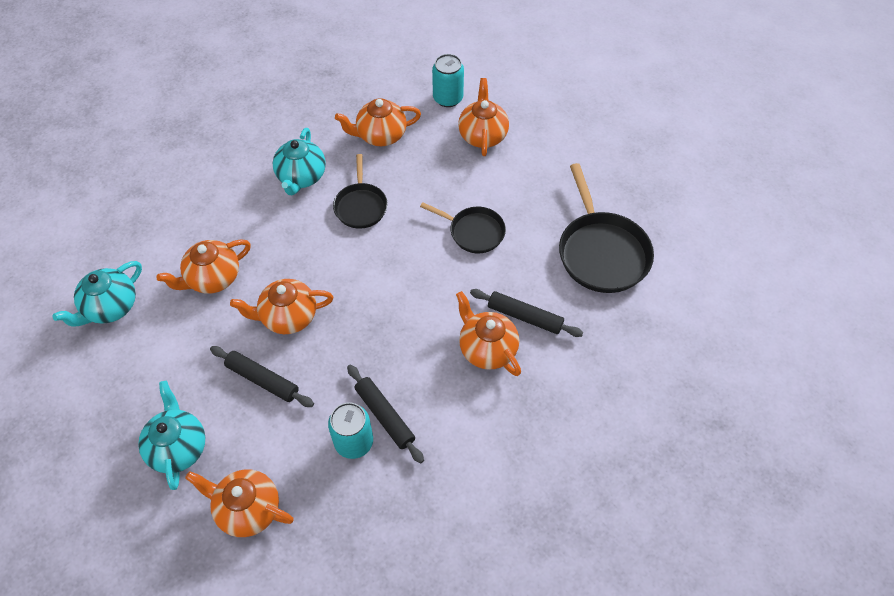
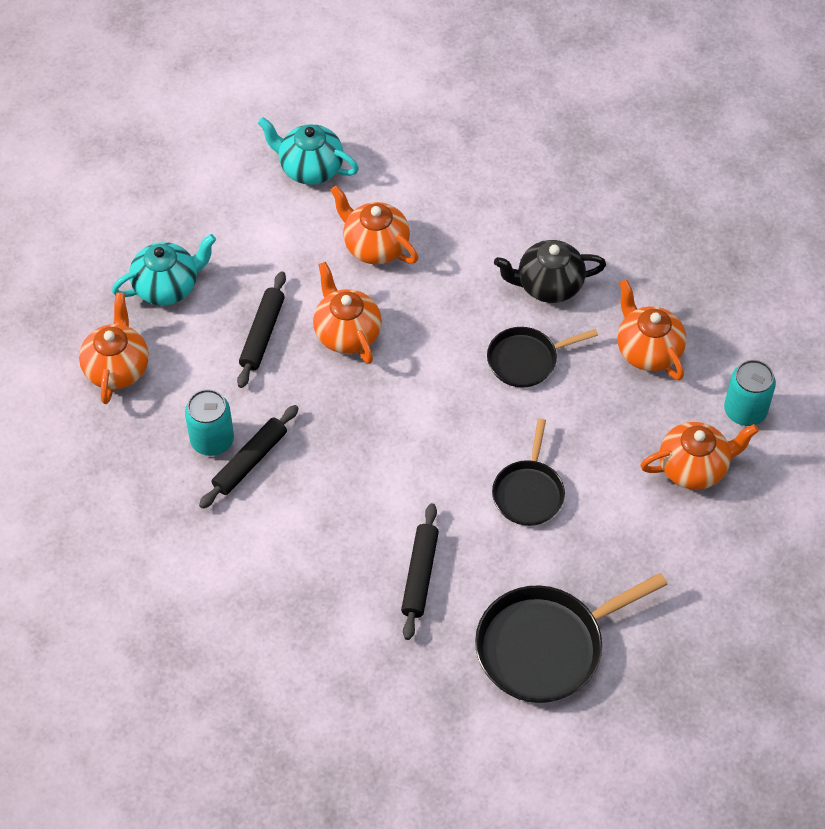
camera: 75 degrees right, 0 degrees up
(301, 177) = (548, 285): turquoise teapot -> black teapot
(487, 349) = (363, 543): orange teapot -> none

